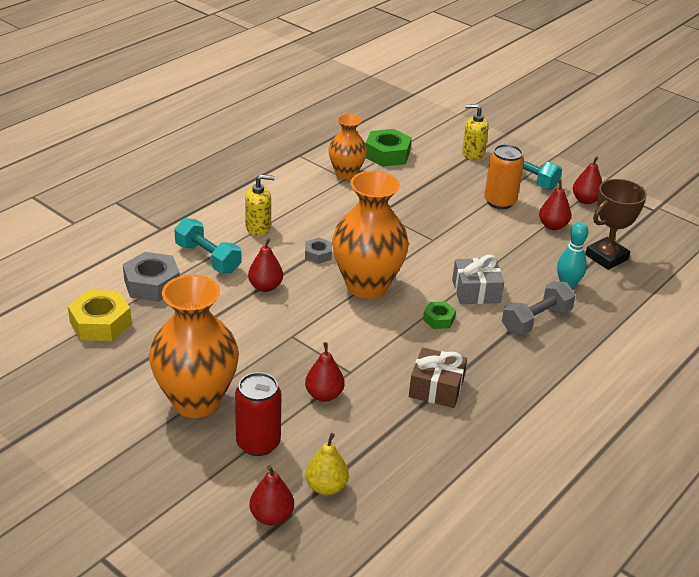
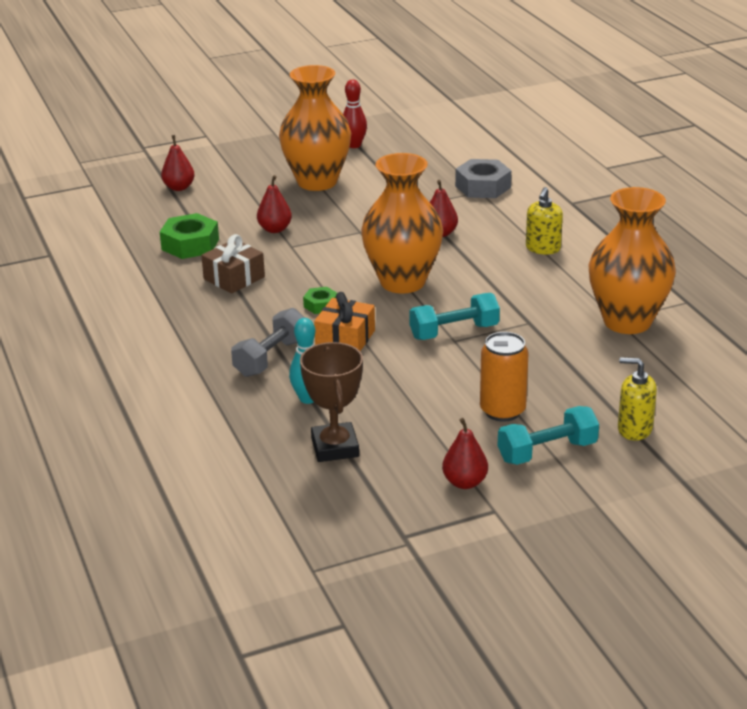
camera: 120 degrees right, 5 degrees down
(83, 402) = (354, 145): none -> red bowling pin
(100, 323) = (444, 161): yellow nut -> none
(208, 258) = (505, 216): turquoise dumbbell -> turquoise dumbbell (454, 332)
(258, 443) = (250, 195): red can -> none
(318, 254) = (473, 269): grey nut -> none
(326, 487) = (182, 210): yellow pear -> none
(346, 174) = (627, 321): orange vase -> orange vase, size x1.70
(387, 154) = (662, 361): green nut -> green nut (190, 244)
(472, 154) = (634, 429): yellow soap dispenser -> yellow soap dispenser turned 105 degrees counterclockwise
(476, 291) = (345, 338): grey gift -> orange gift
(536, 320) = (271, 358): grey dumbbell -> grey dumbbell turned 45 degrees clockwise
(552, 226) = (425, 432): red pear -> none

